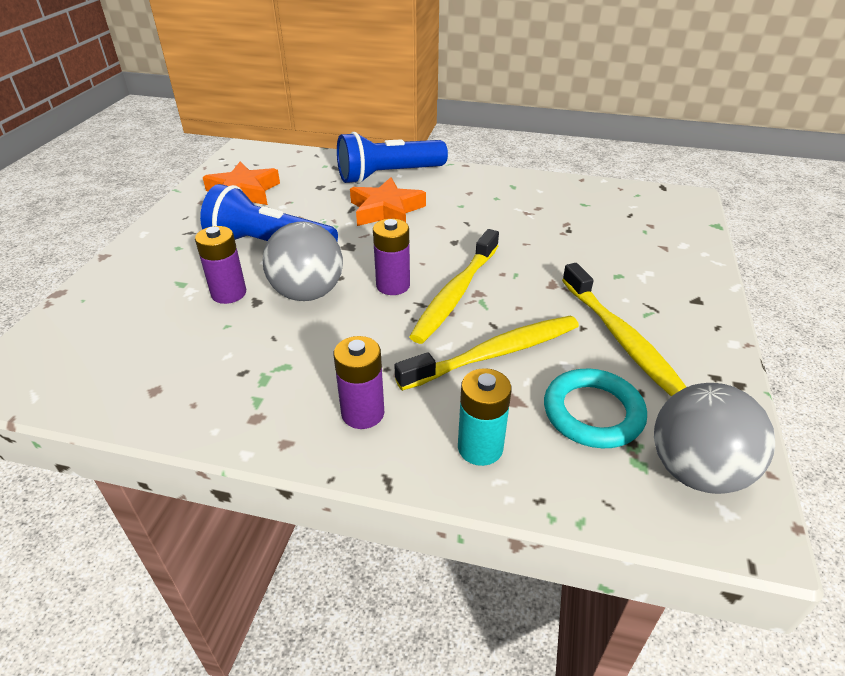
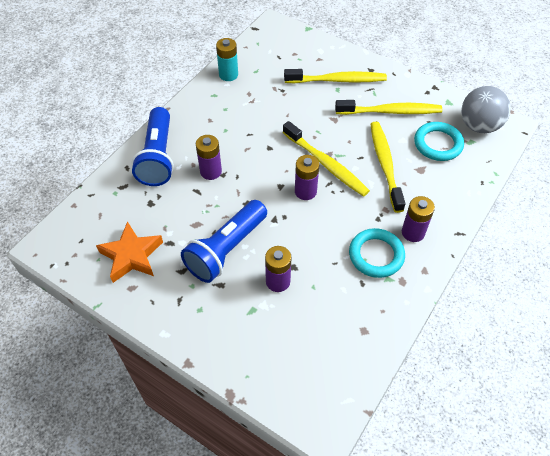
camera: 70 degrees left, 15 degrees up
(300, 377) = (376, 255): none -> turquoise ring
(308, 293) = (295, 237): grey ball -> none
(386, 210) = (211, 171): orange star -> purple battery
(480, 448) = (448, 192): turquoise battery -> turquoise battery (228, 75)
(637, 271) = (337, 80): none -> yellow toothbrush

